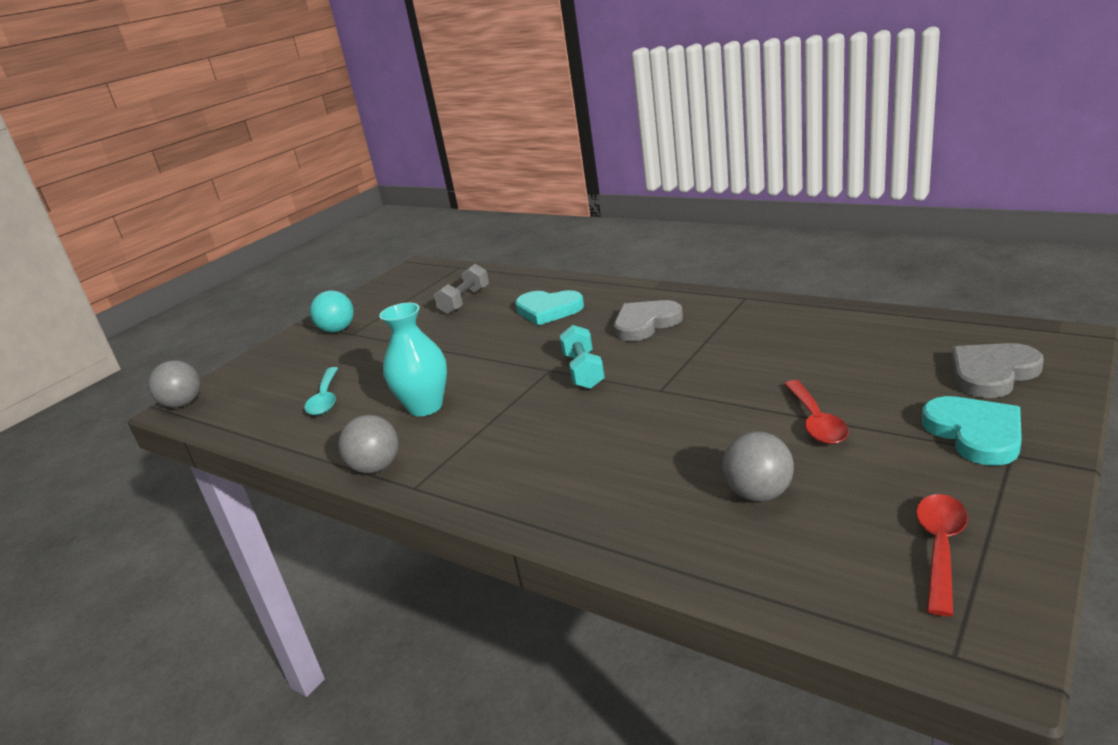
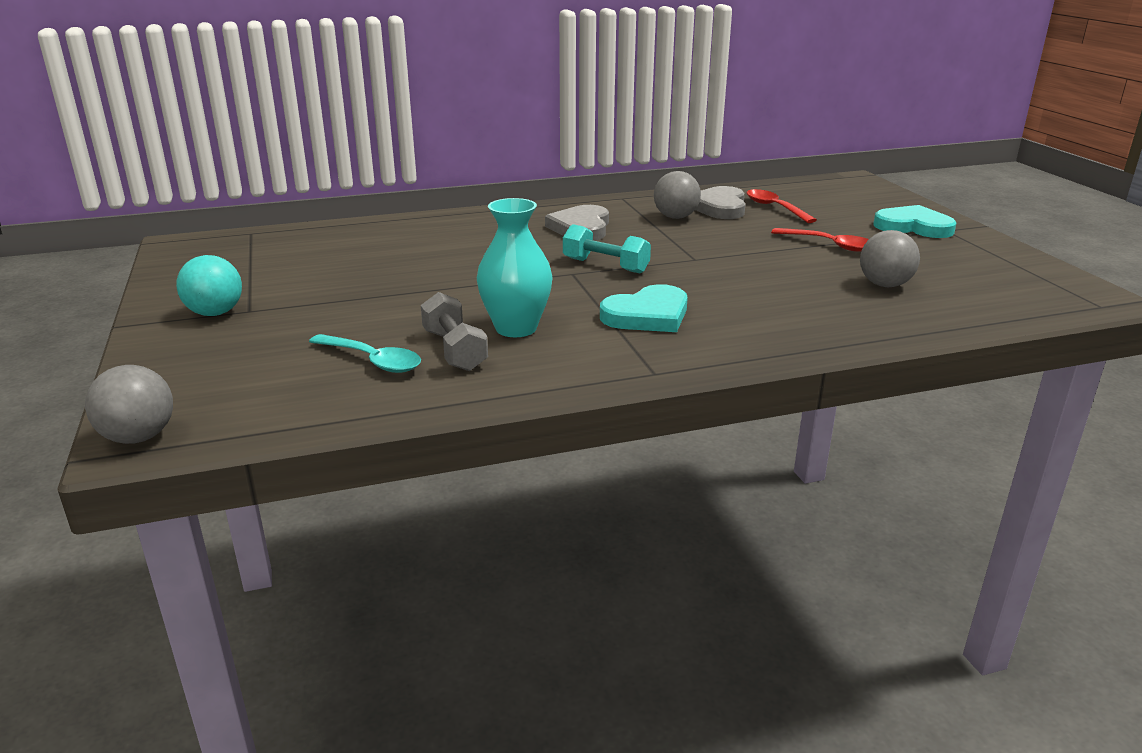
camera: 55 degrees left, 0 degrees up
(376, 467) = (582, 377): grey ball -> grey ball (675, 217)
(465, 301) = (340, 254): grey dumbbell -> grey dumbbell (454, 350)
(548, 310) = (462, 240): turquoise heart -> turquoise heart (647, 315)
(940, 548) = (1008, 273): red spoon -> red spoon (774, 208)
(992, 373) = (860, 201): grey heart -> grey heart (719, 207)

